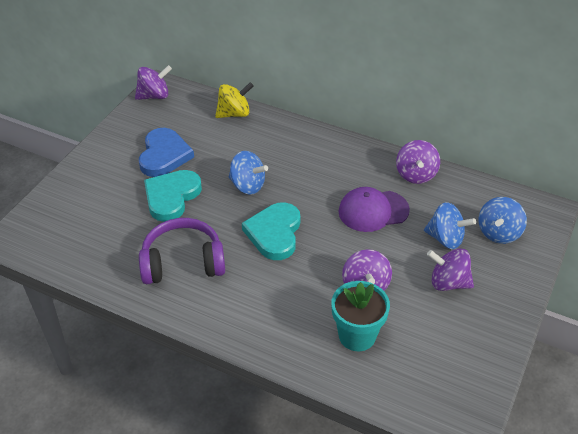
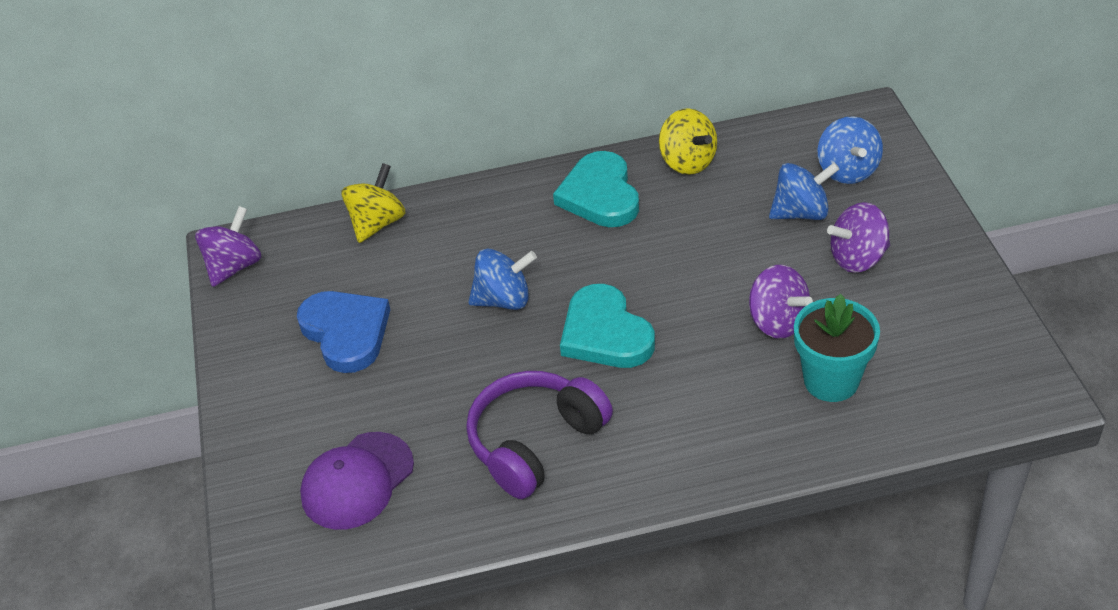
camera: 35 degrees left, 0 degrees up
(171, 197) = (421, 376): turquoise heart -> turquoise heart (600, 195)
(373, 211) = (688, 233): purple cap -> purple cap (357, 481)
(416, 174) = (687, 162): purple spinning top -> yellow spinning top

